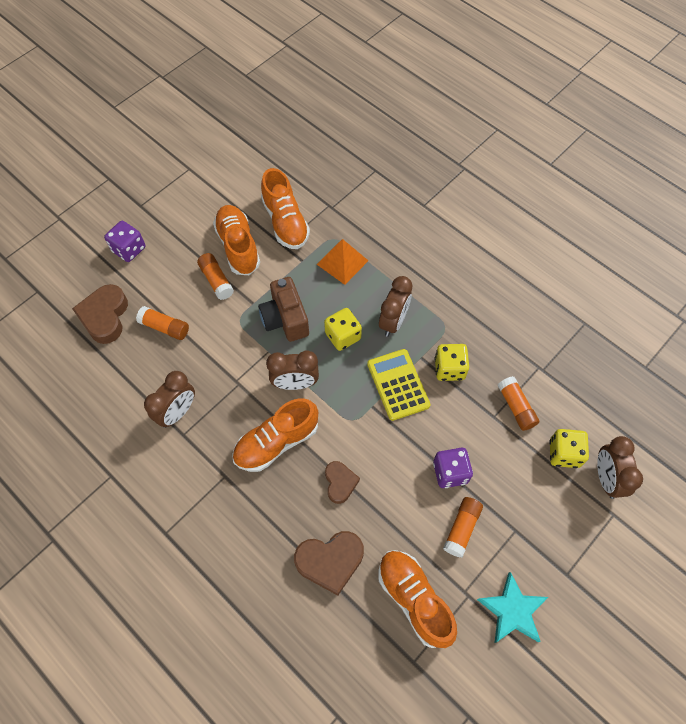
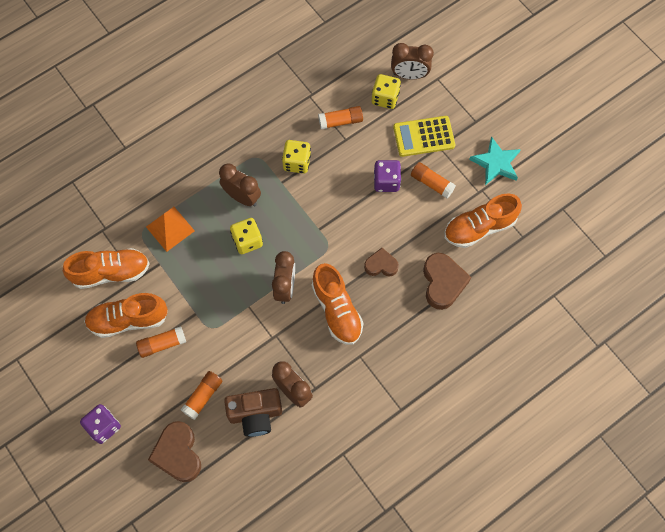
camera: 80 degrees left, 5 degrees up
(105, 317) = (178, 453): brown heart -> brown heart turned 60 degrees clockwise
(285, 319) = (219, 287): brown camera -> brown camera (255, 415)
(398, 384) = (303, 205): yellow calculator -> yellow calculator (424, 136)

